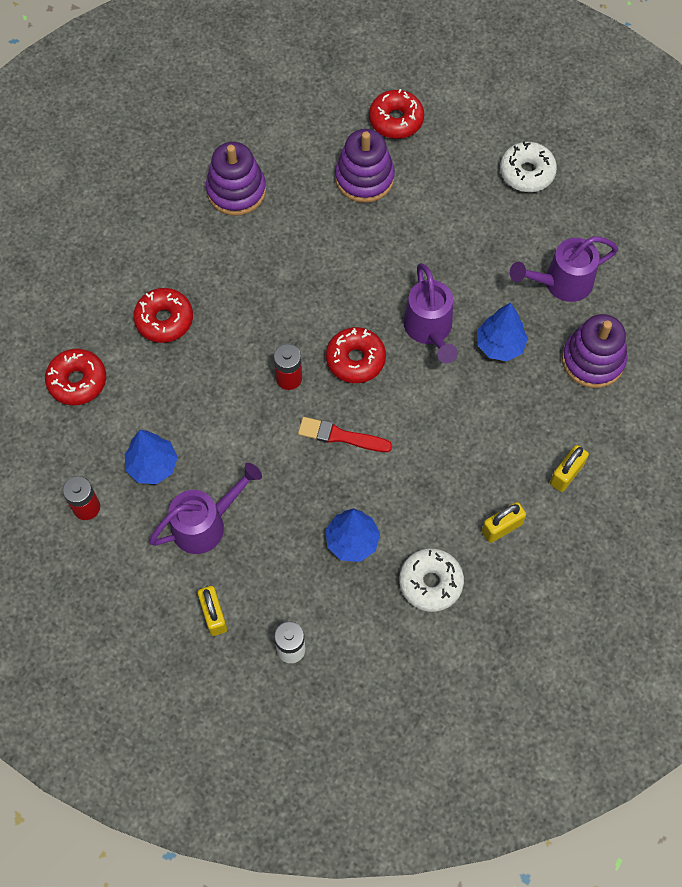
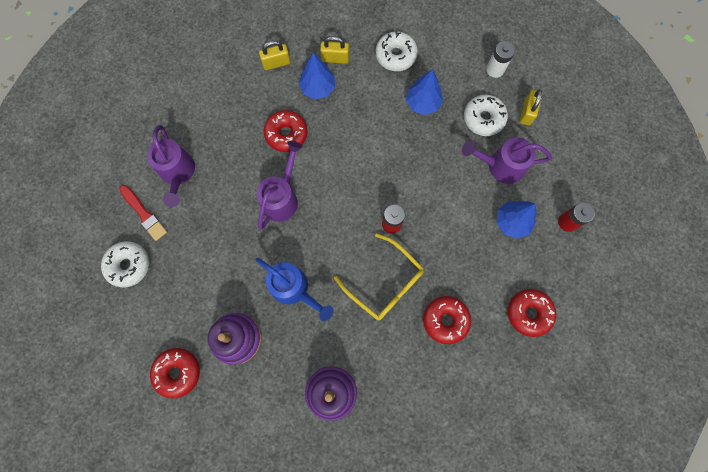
camera: 145 degrees left, 10 degrees up
(253, 316) = (385, 283): none -> yellow glasses
(263, 571) = (483, 118): none -> white donut
(341, 436) = (385, 166): red brush -> red brush (144, 214)
(343, 252) = (294, 289): none -> blue watering can
(355, 359) = (342, 208): red donut -> red donut (286, 134)
(500, 345) = (249, 159): blue tree -> blue tree (318, 88)
(561, 283) = (178, 173): purple watering can -> purple watering can turned 60 degrees clockwise
(593, 360) = (204, 114): purple stacking toy -> none

